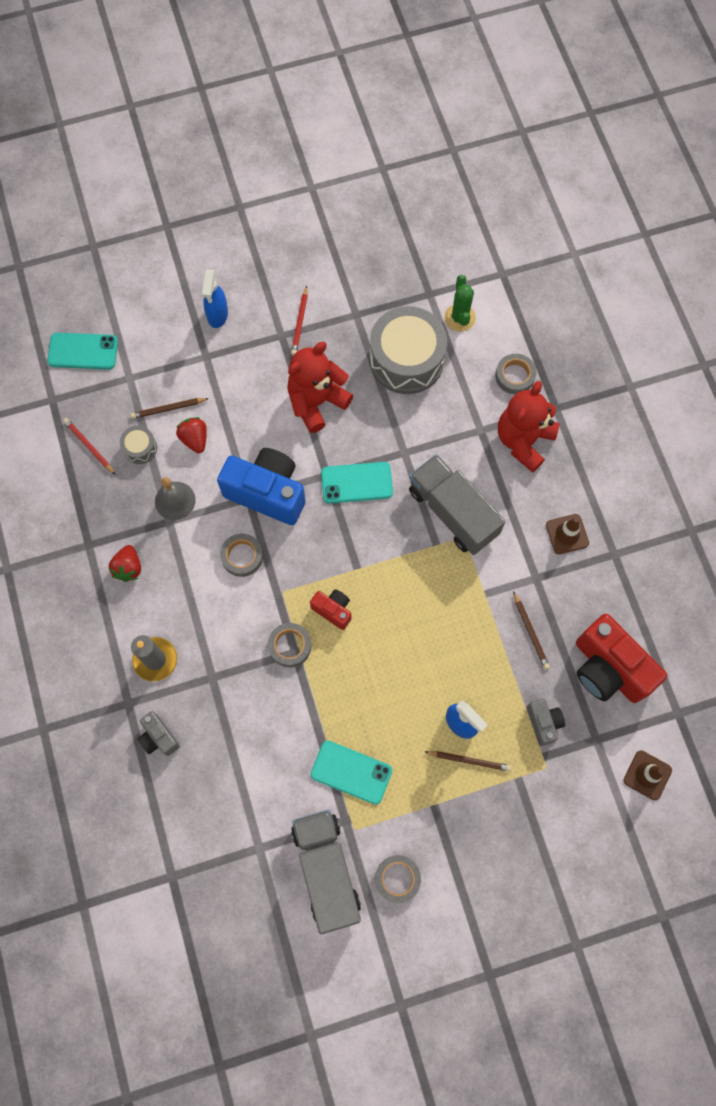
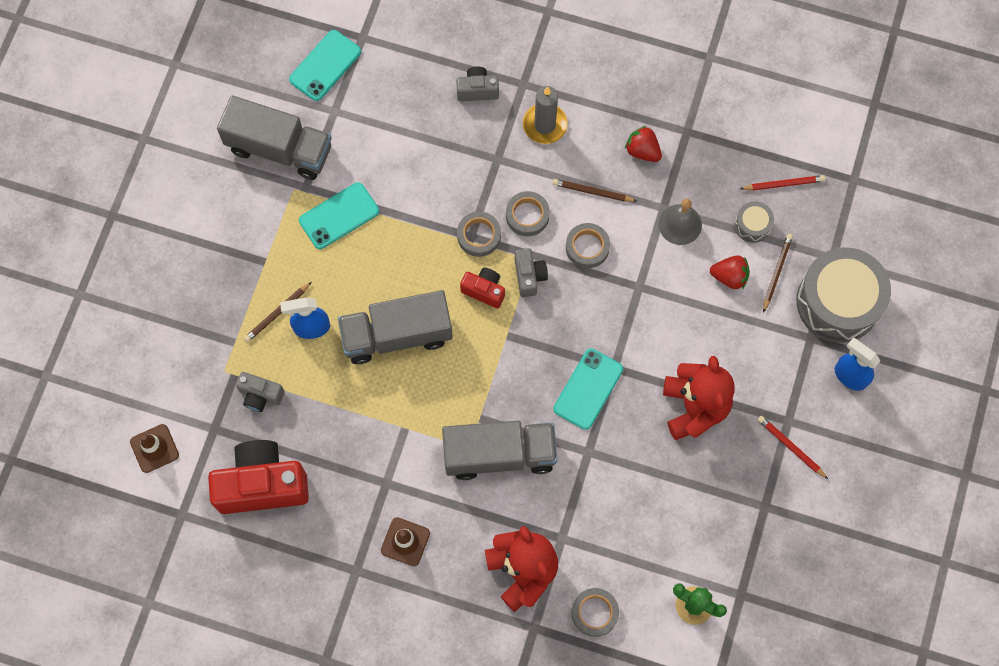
camera: 125 degrees right, 0 degrees up
(83, 351) = (888, 233): turquoise phone -> turquoise phone (325, 66)
(267, 493) = (633, 305): blue camera -> none
(297, 584) = (529, 276): none -> grey camera
(333, 610) = (484, 290): red camera -> red camera turned 135 degrees counterclockwise
(397, 878) = (232, 196): grey tape -> grey tape (527, 215)
(406, 360) = (682, 521): grey drum -> grey drum (838, 302)
(417, 652) = (397, 335): none -> grey truck
(530, 632) = (343, 442): brown pencil -> brown pencil (592, 192)

